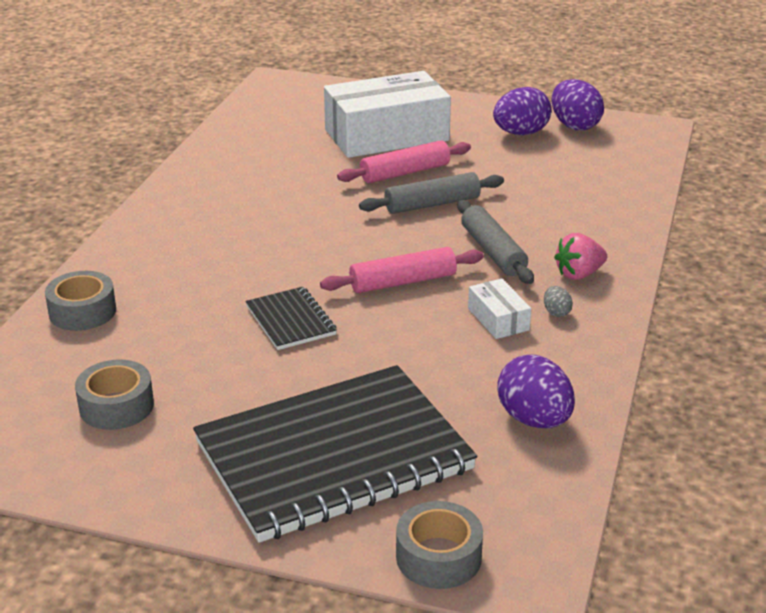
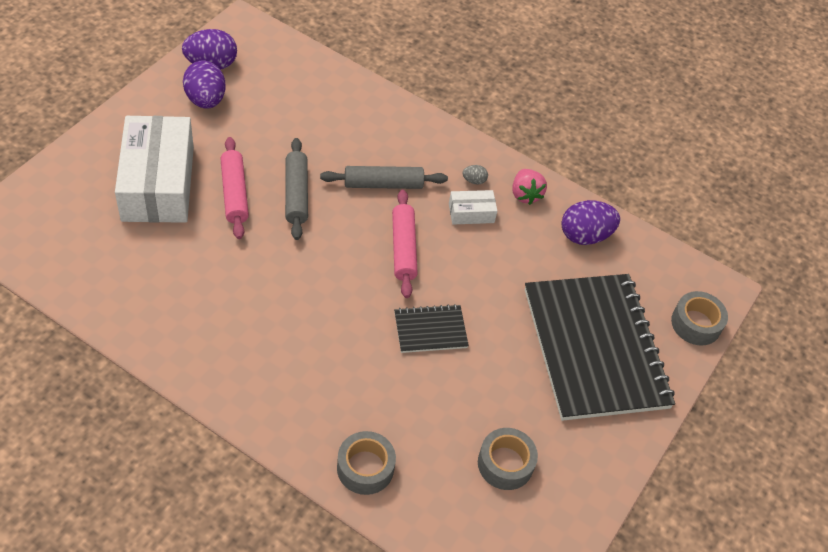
camera: 80 degrees left, 20 degrees up
(579, 274) = (432, 151): pink strawberry -> pink strawberry (525, 194)

